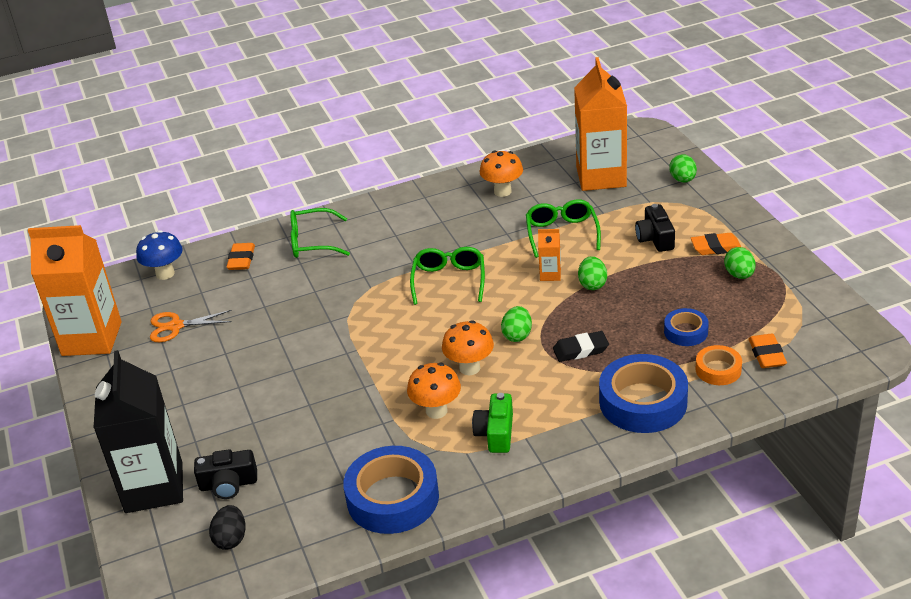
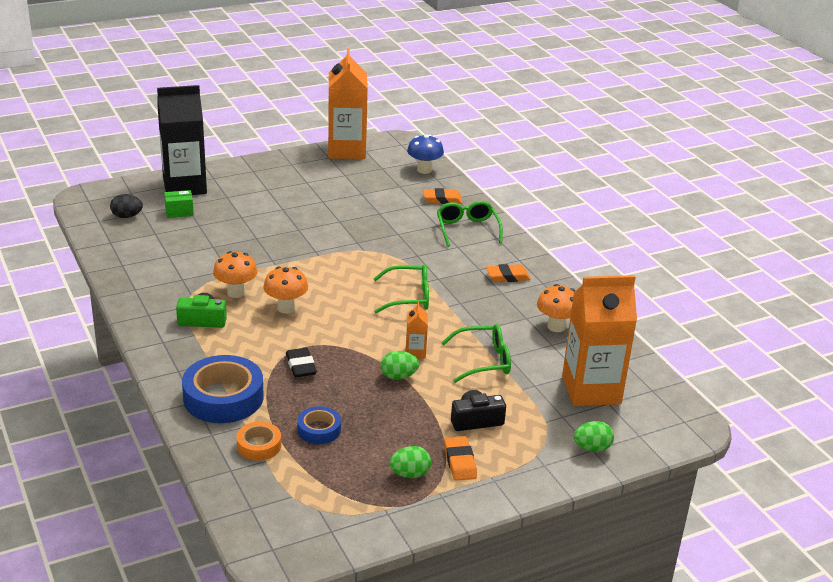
camera: 80 degrees right, 5 degrees down
(176, 326) = (357, 179): orange scissors -> none
(228, 484) = (179, 212): black camera -> green box
(393, 498) = (145, 275): blue tape -> none
(517, 335) = (326, 332): green egg -> none
(766, 354) = (276, 480): orange eraser -> orange eraser (507, 276)

